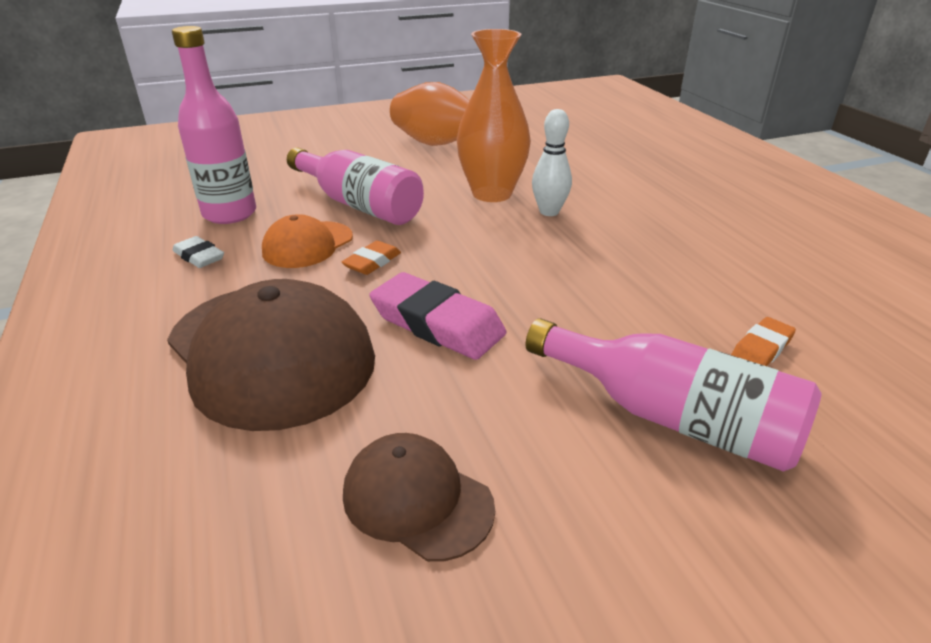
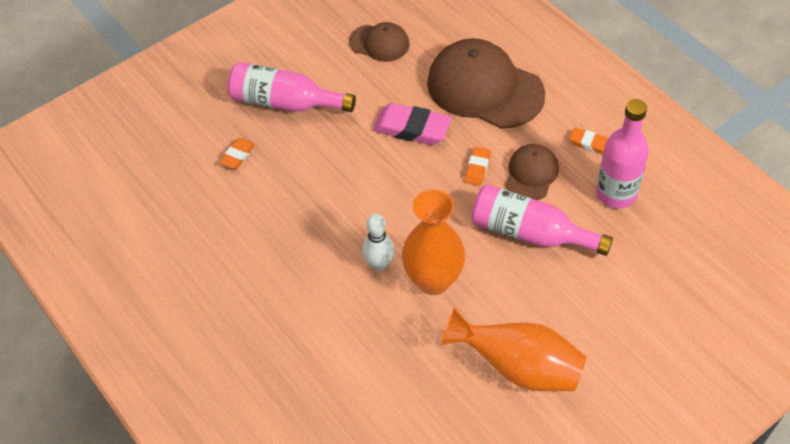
camera: 165 degrees right, 20 degrees up
(199, 256) = (590, 143): white eraser -> orange eraser
(308, 245) = (531, 174): orange cap -> brown cap

